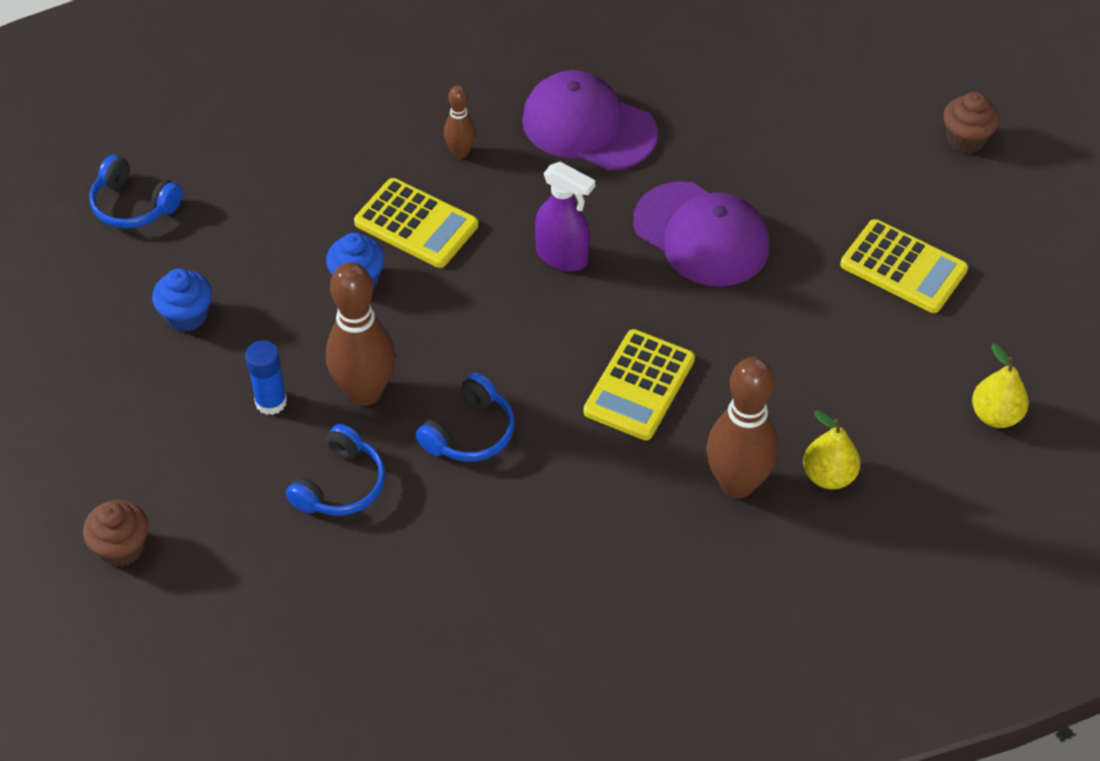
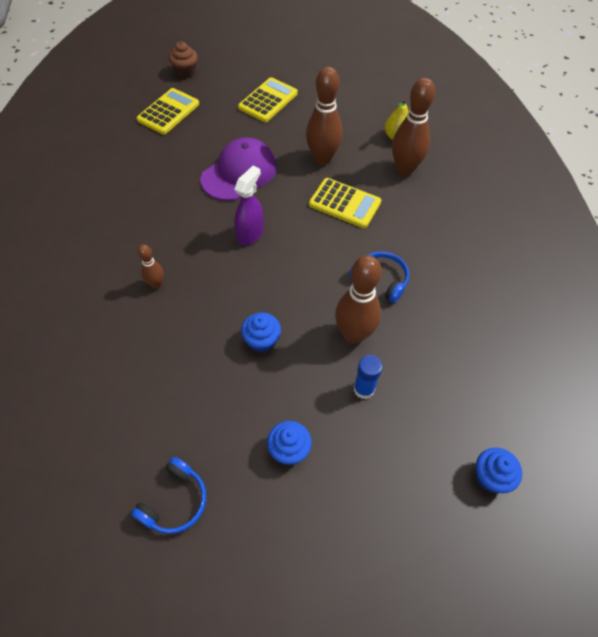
camera: 90 degrees left, 5 degrees up
(122, 548) = (490, 477): brown cupcake -> blue cupcake
(341, 485) = (425, 345): blue headphones -> none
(416, 224) = (216, 308): yellow calculator -> yellow calculator (168, 112)
(588, 126) = (146, 218): purple cap -> none
(751, 353) = (322, 158): none -> brown bowling pin
(995, 415) = (357, 81): yellow pear -> none

